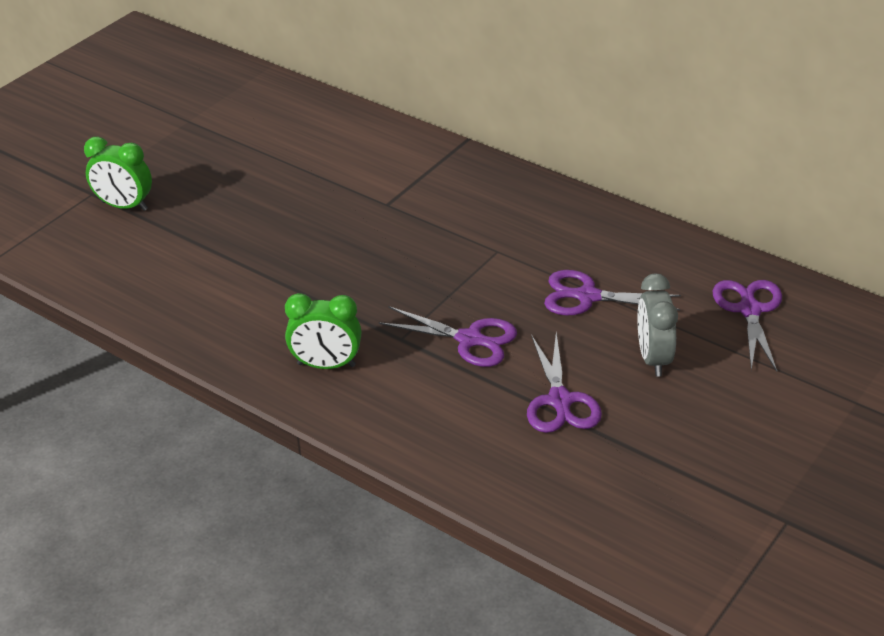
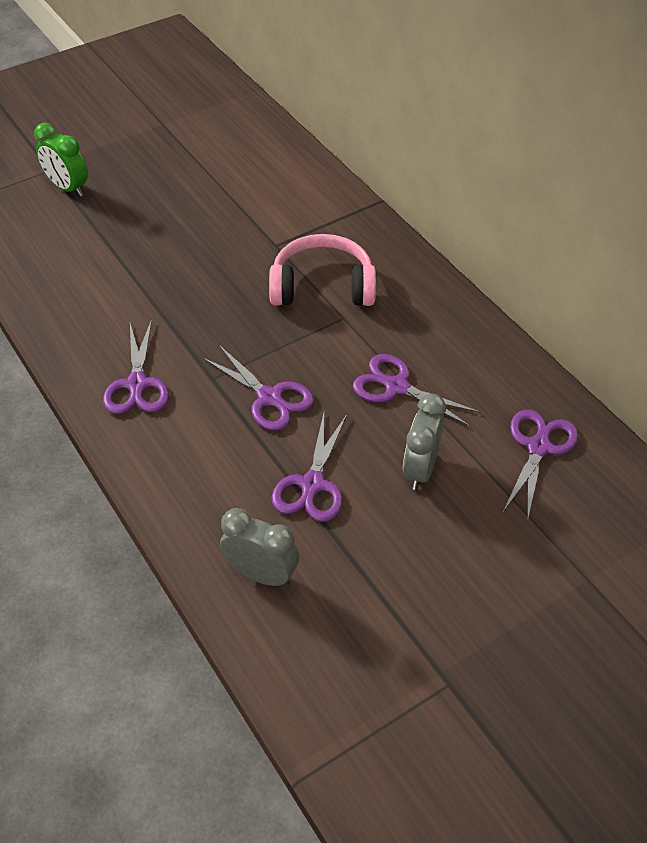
camera: 20 degrees right, 10 degrees up
(326, 365) = (137, 384): green clock -> purple scissors
(458, 229) = (322, 286): none -> pink headphones
(560, 489) = (261, 574): none -> grey clock

